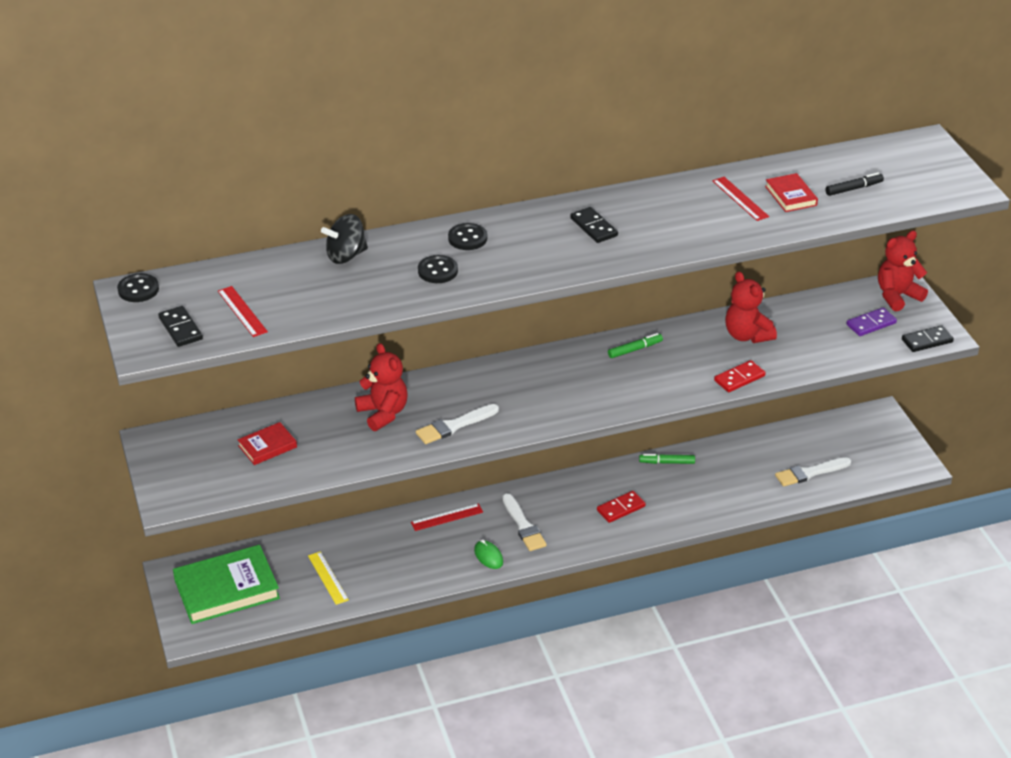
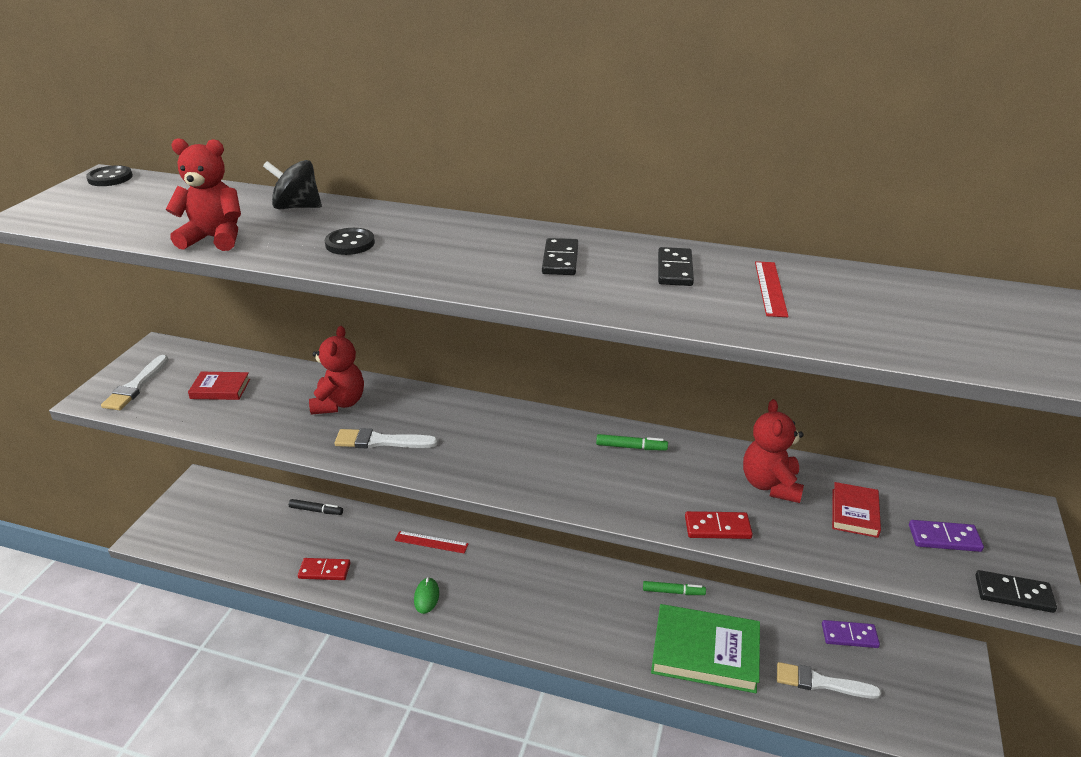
camera: 35 degrees right, 5 degrees down
(180, 328) = (78, 212): black domino -> black domino (674, 269)
(226, 589) = (213, 514): green book -> green book (705, 652)
(242, 311) = (143, 216): red ruler -> none
(328, 578) = (288, 545): yellow ruler -> none
(467, 238) = (421, 229): black button -> none
(523, 525) = (484, 584): white brush -> white brush (136, 386)
(621, 508) = (587, 615): red domino -> red domino (324, 571)
(667, 462) = (673, 592): green marker -> green marker turned 150 degrees clockwise
(790, 196) = (843, 306): red book -> red book (854, 513)
(806, 433) = (849, 636): none -> purple domino
(853, 188) = (946, 326): black marker -> black marker (316, 510)
(897, 296) = (1006, 520): red teddy bear -> red teddy bear (215, 238)

